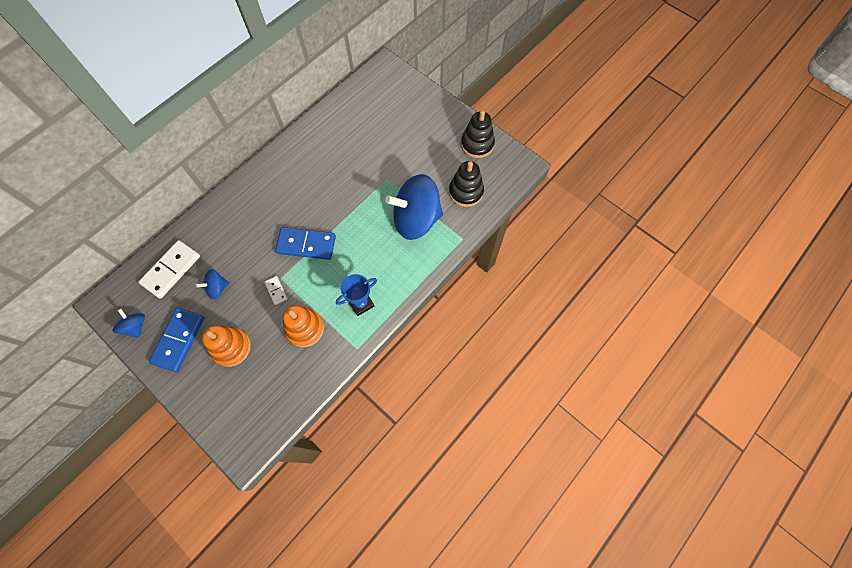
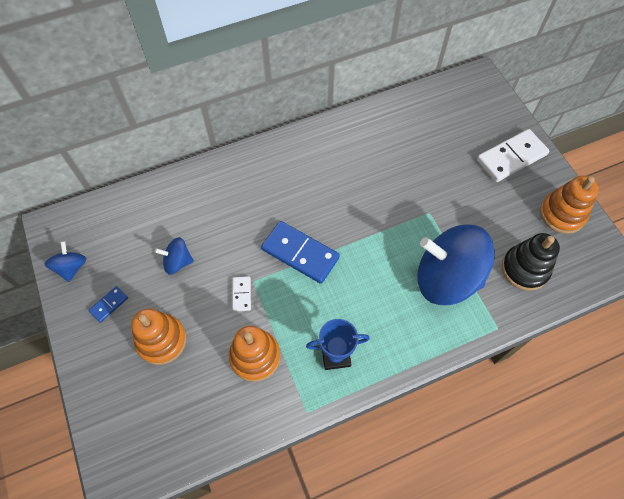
camera: 25 degrees right, 5 degrees down
(171, 270) = (138, 219): white domino -> white domino (511, 157)
(179, 340) = (109, 305): blue domino -> blue domino, size x0.48
(477, 144) = (562, 214): black stacking toy -> orange stacking toy

